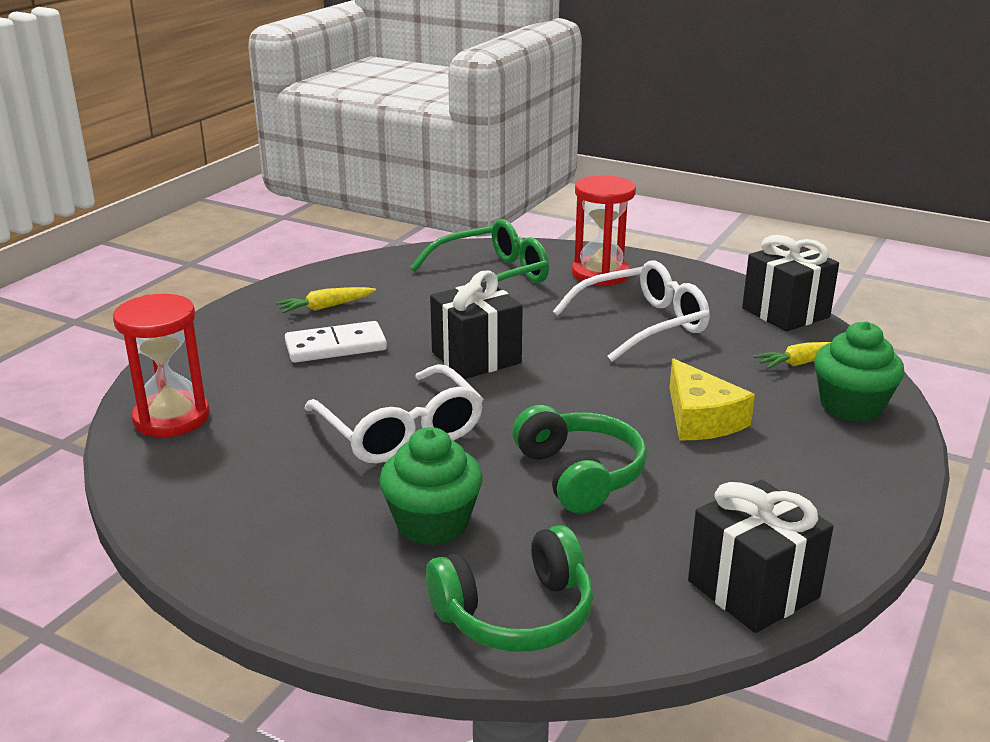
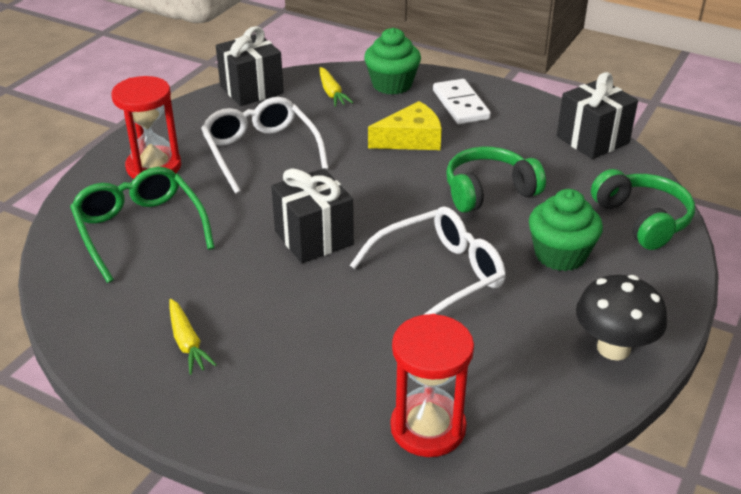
camera: 90 degrees left, 10 degrees up
(240, 547) = (613, 348): none -> black mushroom
(336, 346) = (283, 326): white domino -> white domino (460, 105)

